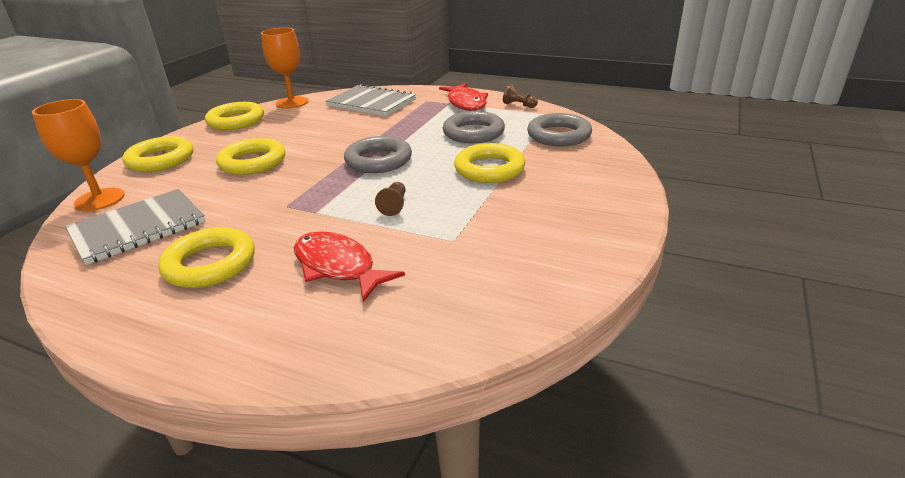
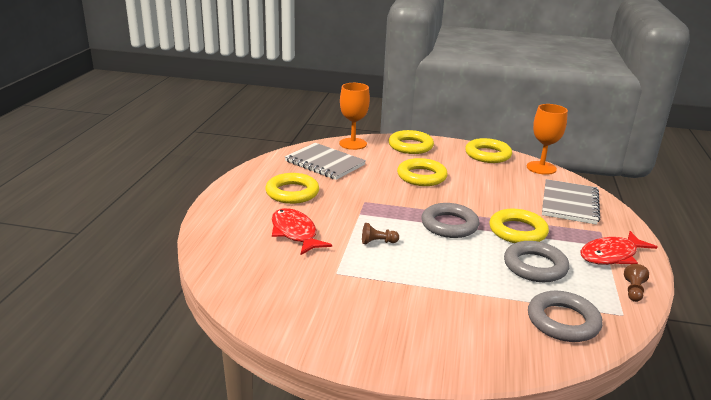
camera: 75 degrees right, 5 degrees down
(338, 267) = (295, 233): red fish -> red fish turned 60 degrees counterclockwise
(489, 169) = (459, 281): yellow ring -> yellow ring (517, 231)

